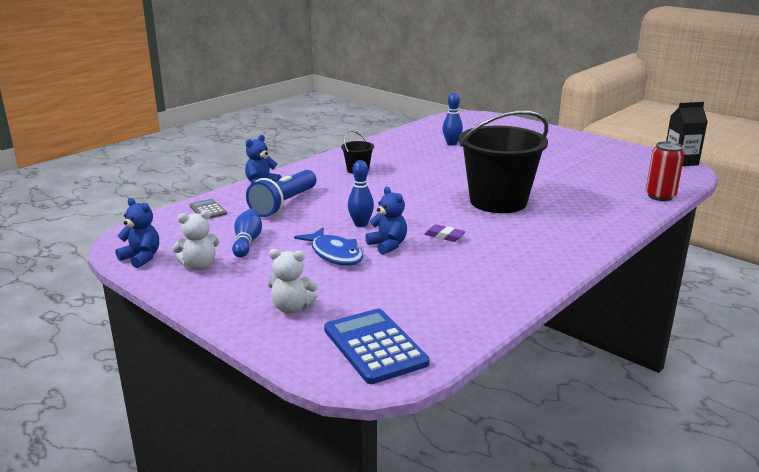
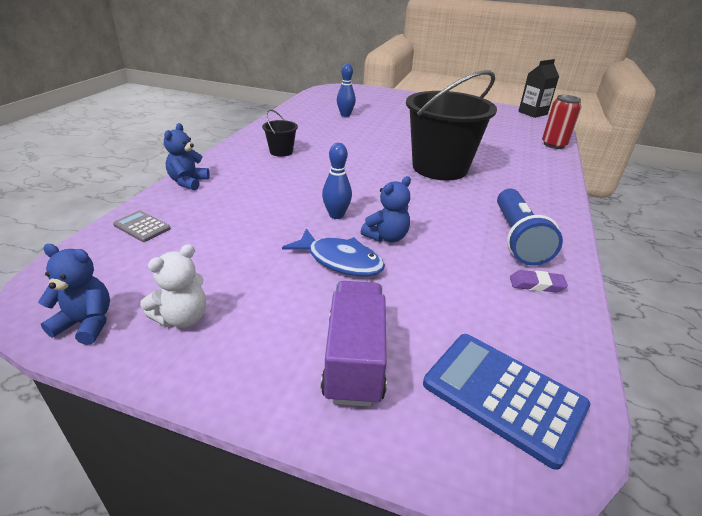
camera: 25 degrees left, 10 degrees up
(247, 242) = (224, 265): blue bowling pin -> none
(284, 204) = (232, 204): blue flashlight -> blue flashlight (518, 238)
(292, 308) = (355, 359): white teddy bear -> purple truck
(388, 245) = (386, 237): blue teddy bear -> blue teddy bear turned 105 degrees clockwise
(444, 236) = (430, 215): purple eraser -> purple eraser (536, 285)

